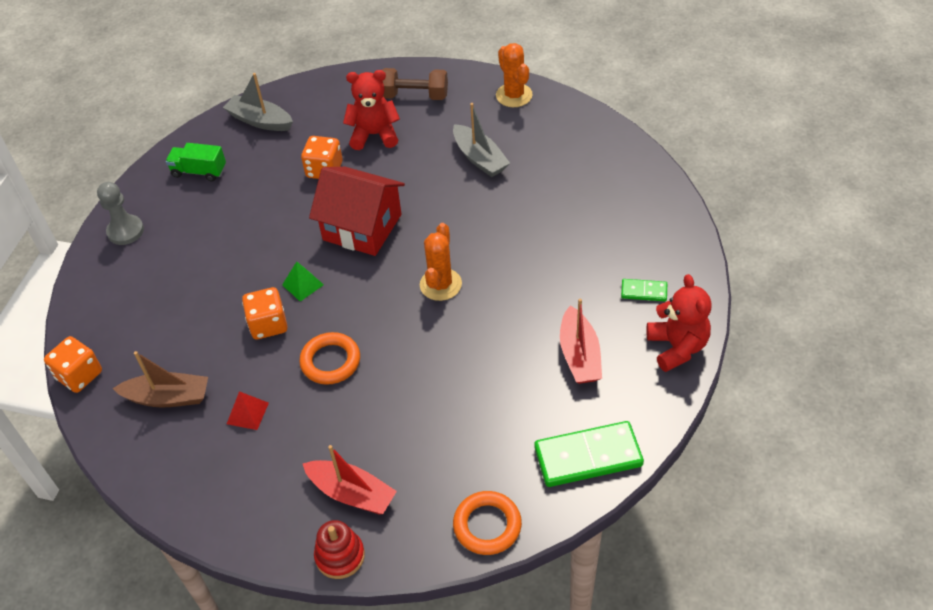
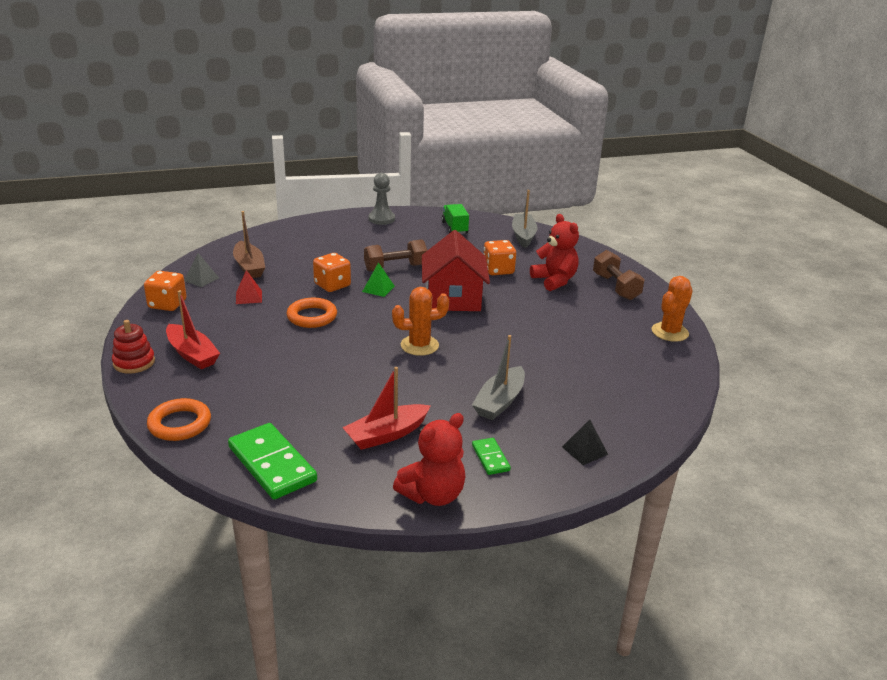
camera: 60 degrees right, 20 degrees down
(79, 375) = (253, 236): orange dice -> orange dice (167, 304)
(169, 455) = (201, 279): none -> grey pyramid
(263, 255) = (395, 268): none -> brown dumbbell
(352, 493) = (192, 354): red boat -> red boat turned 45 degrees counterclockwise
(480, 158) = (576, 332): grey boat -> grey boat (500, 401)
(658, 226) = (584, 450): none -> black pyramid

